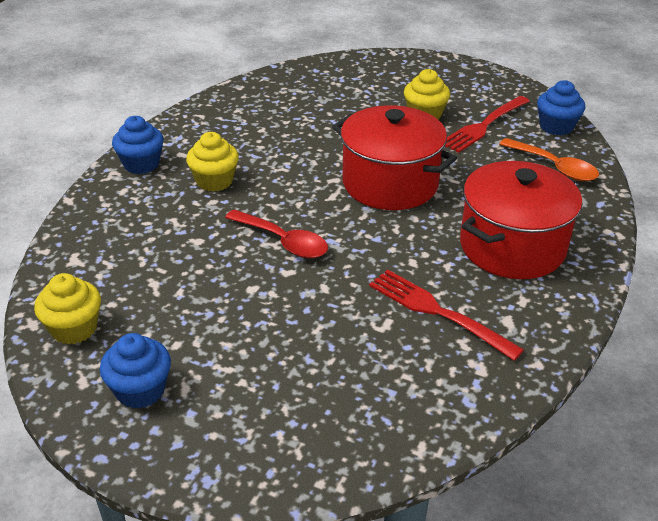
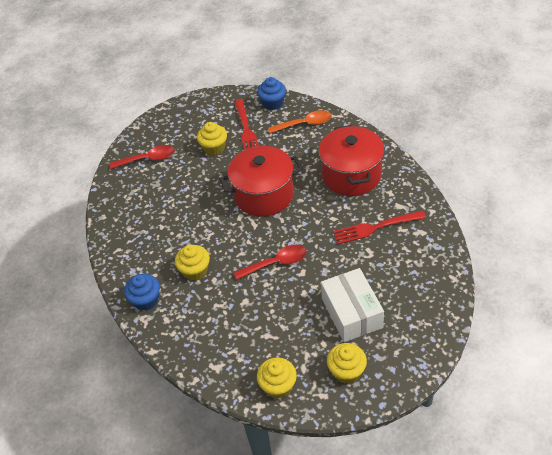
camera: 50 degrees left, 10 degrees up
(140, 390) = (346, 371): blue cupcake -> yellow cupcake
(253, 351) = (351, 313): none -> white box
(354, 79) = (148, 159): none -> red spoon

